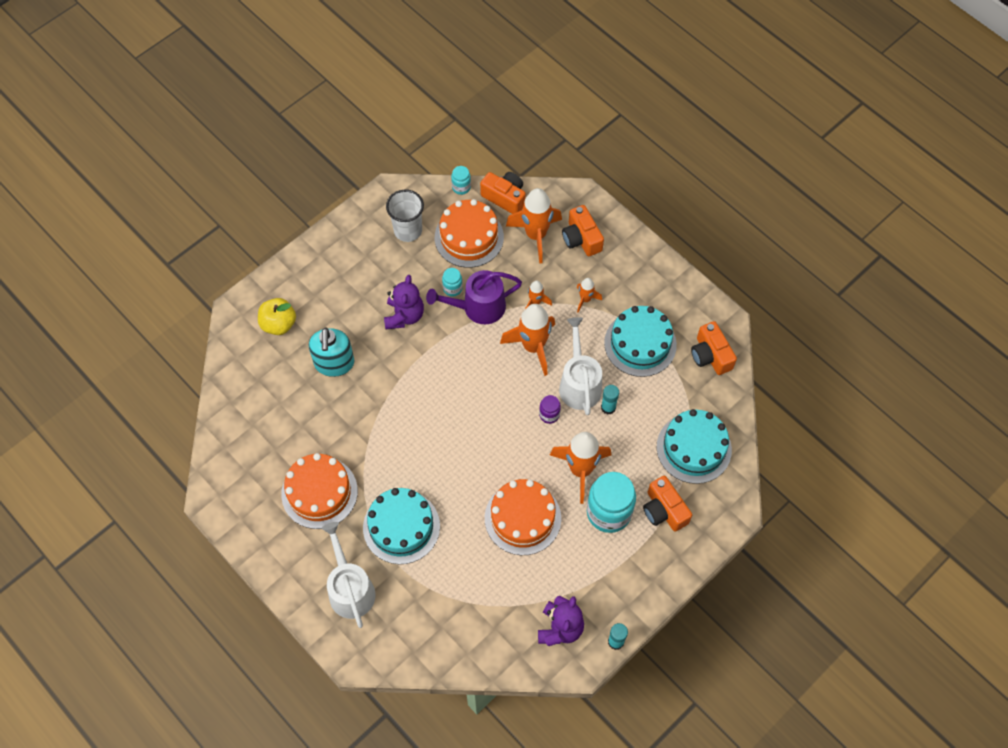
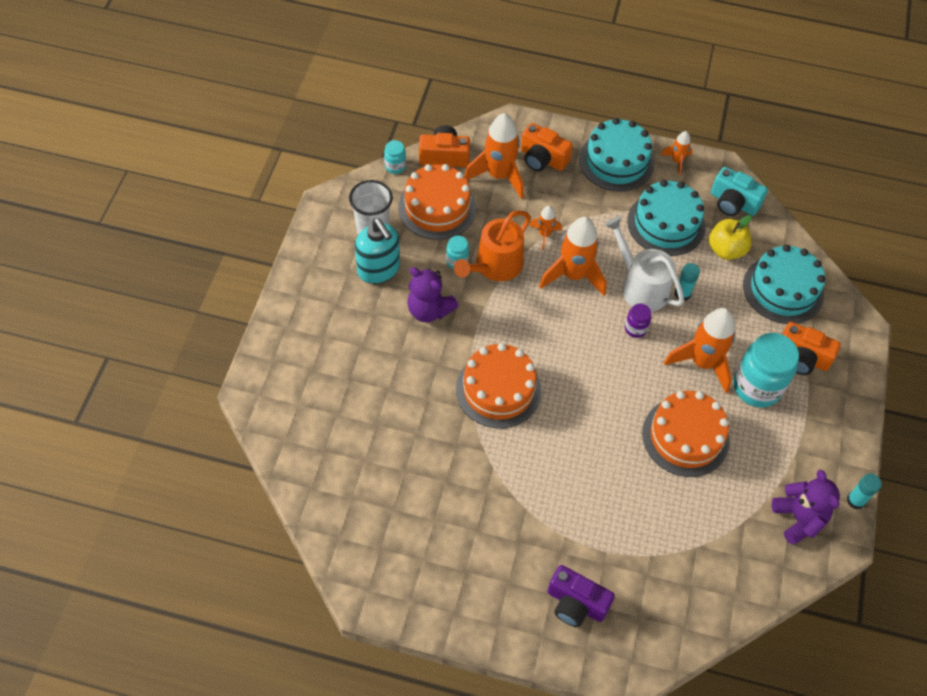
camera: 35 degrees left, 5 degrees down
(279, 324) = (306, 383): yellow apple -> yellow apple (726, 250)
(319, 492) = (472, 526): orange cake -> orange cake (498, 389)
(334, 363) = (393, 391): turquoise soap dispenser -> turquoise soap dispenser (379, 269)
(350, 589) = (576, 603): white watering can -> purple camera
(401, 527) = (579, 512): turquoise cake -> turquoise cake (616, 161)
(404, 316) = (429, 310): purple teddy bear -> purple teddy bear turned 150 degrees clockwise
(478, 307) = (495, 266): purple watering can -> orange watering can
(585, 299) = (588, 209): orange rocket -> orange rocket (677, 161)
(710, 355) = (733, 203): orange camera -> turquoise camera

